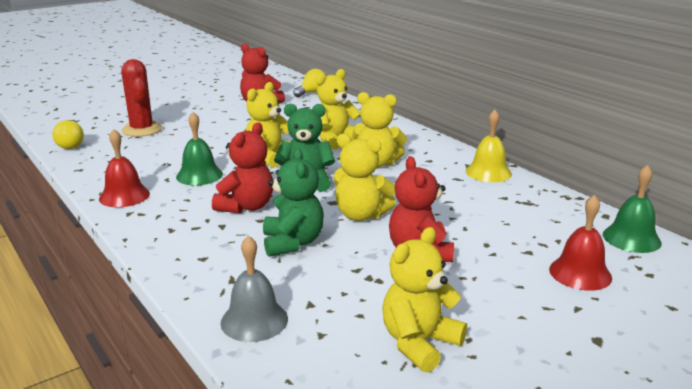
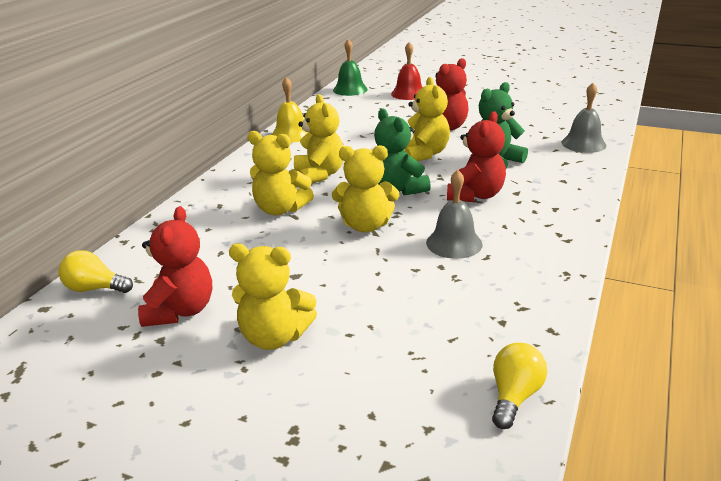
camera: 120 degrees left, 5 degrees up
(124, 196) = (549, 260): red bell -> none
(142, 130) = (384, 363): red cactus -> none
(199, 175) = (454, 243): green bell -> grey bell
(246, 207) = (475, 195): red teddy bear -> red teddy bear turned 120 degrees clockwise
(419, 343) = (528, 109): yellow teddy bear -> yellow teddy bear (274, 337)

